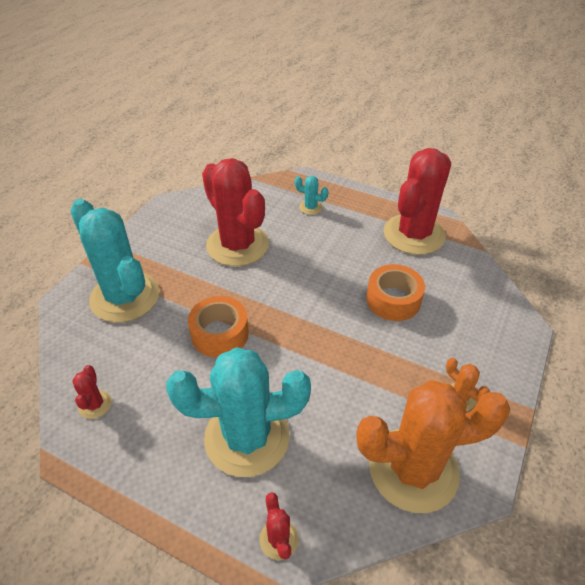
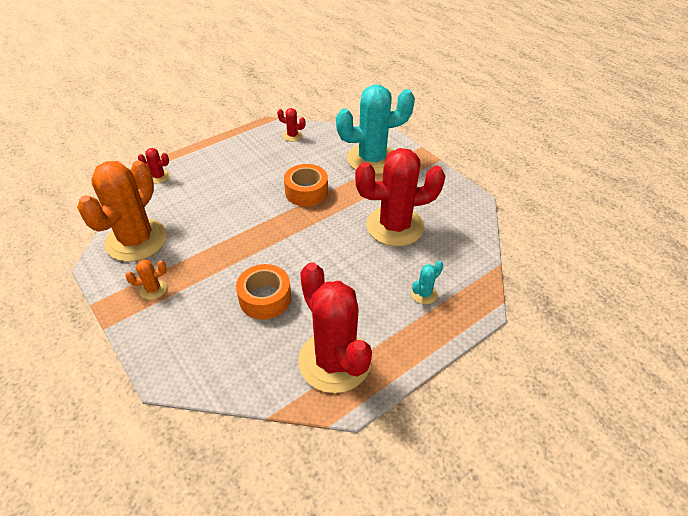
camera: 115 degrees right, 0 degrees up
(247, 437) = (221, 182): turquoise cactus -> none

